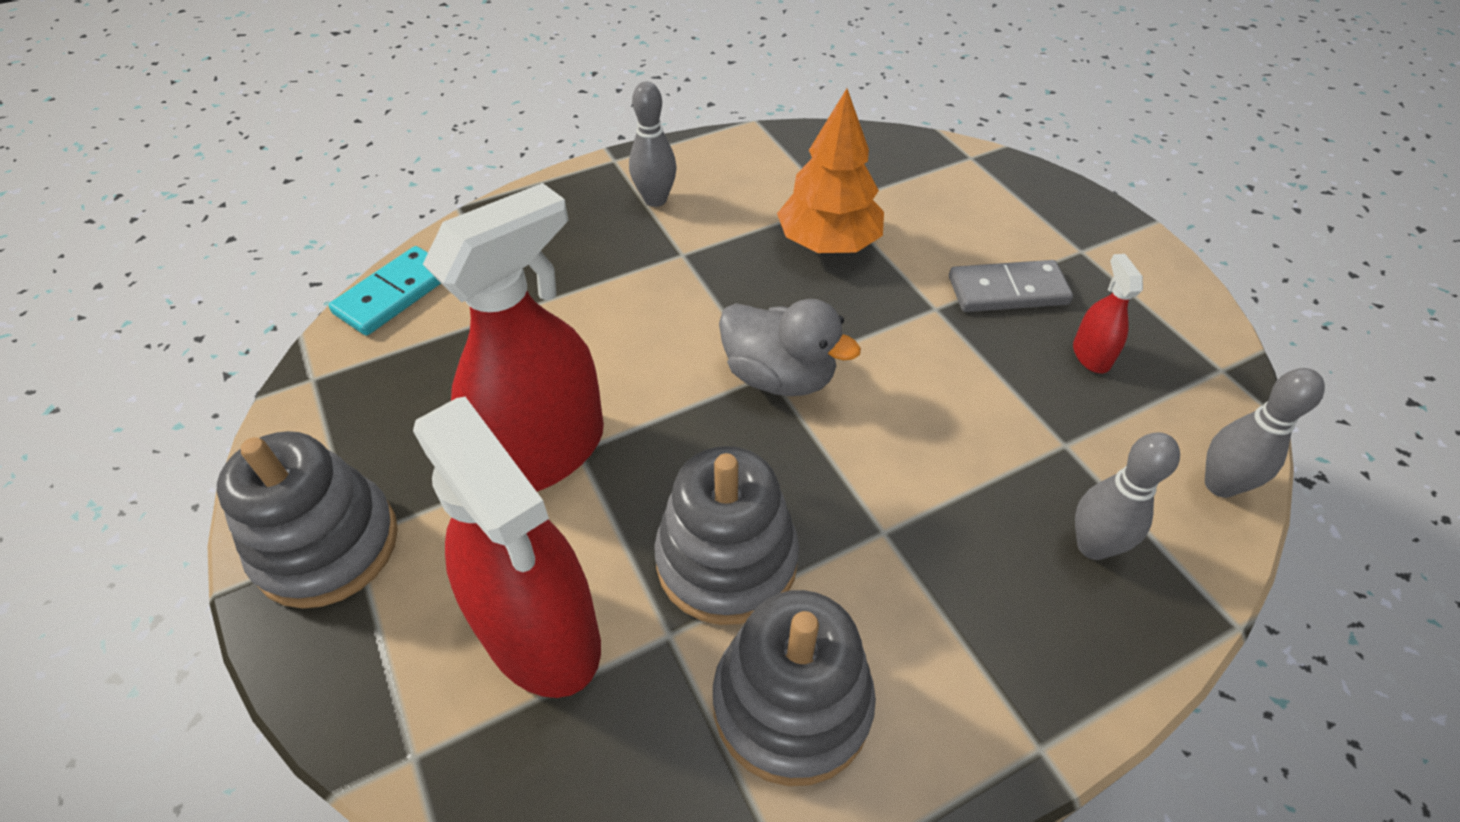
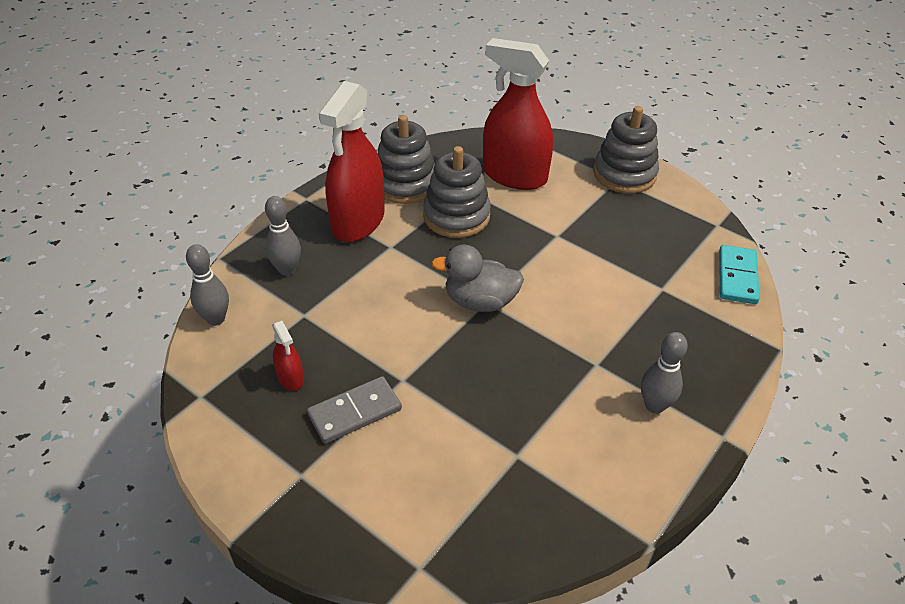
camera: 155 degrees right, 5 degrees down
(544, 452) = (571, 229): red spray bottle -> red spray bottle (358, 221)
(828, 243) = (501, 410): orange tree -> none

